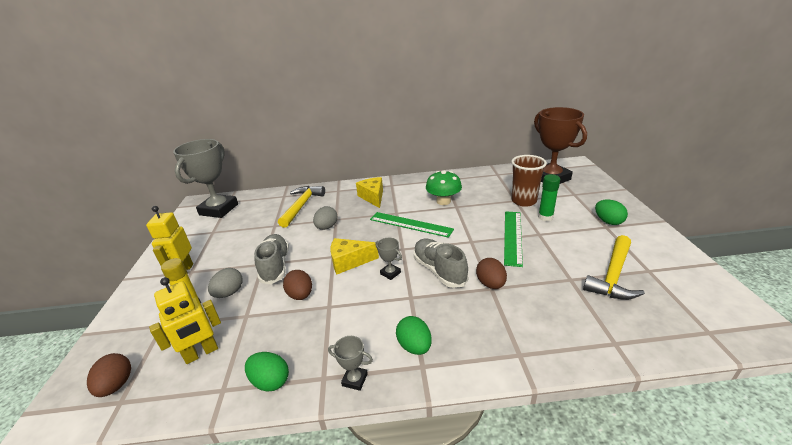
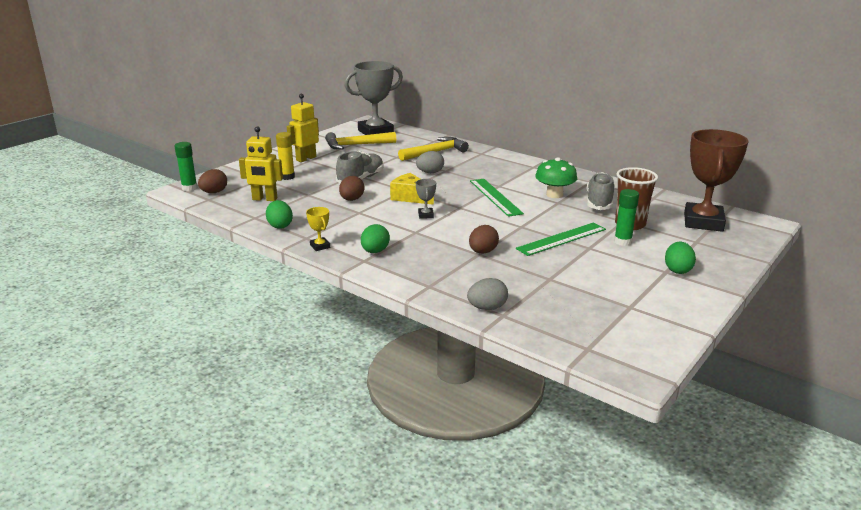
camera: 40 degrees right, 5 degrees down
(68, 401) = (189, 188): none -> green glue stick
(229, 293) = (315, 180): grey egg -> grey egg (487, 308)
(355, 380) = (320, 246): grey trophy -> yellow trophy
(373, 197) = (500, 168): yellow cheese -> none
(439, 270) = (461, 229): grey shoe -> grey shoe (599, 202)
(613, 275) = (590, 293): yellow hammer -> yellow hammer (356, 145)

